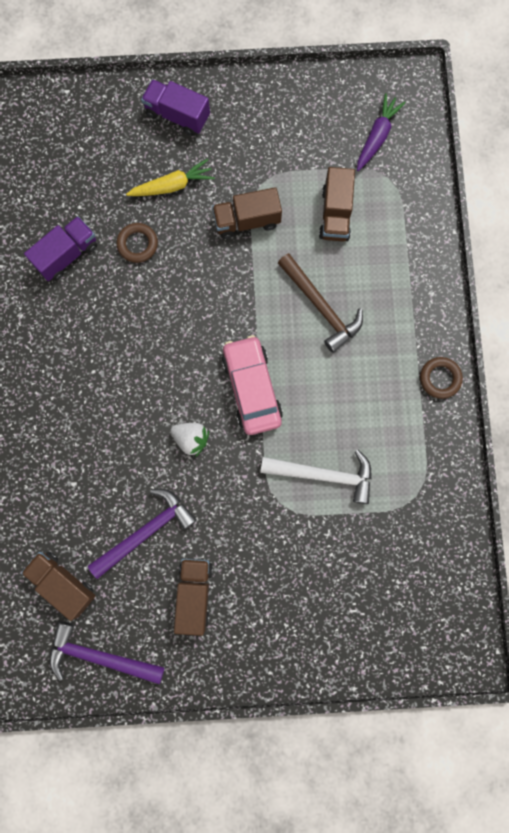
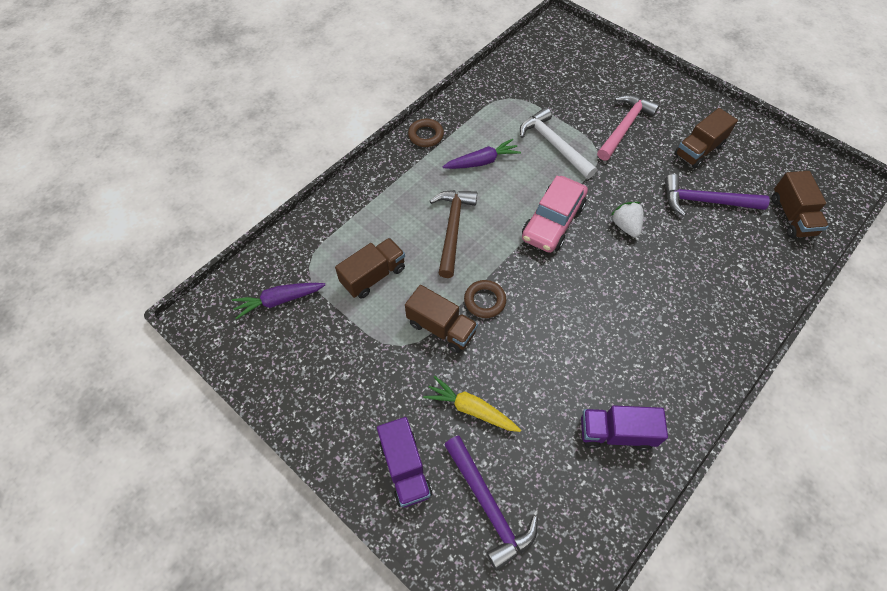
camera: 135 degrees left, 20 degrees down
(100, 656) = (792, 164): purple hammer -> purple hammer (488, 506)
(137, 244) = (546, 387): brown ring -> brown ring (484, 301)
(281, 560) = (624, 127): none -> pink hammer
(365, 395) = (481, 161): none -> purple carrot

